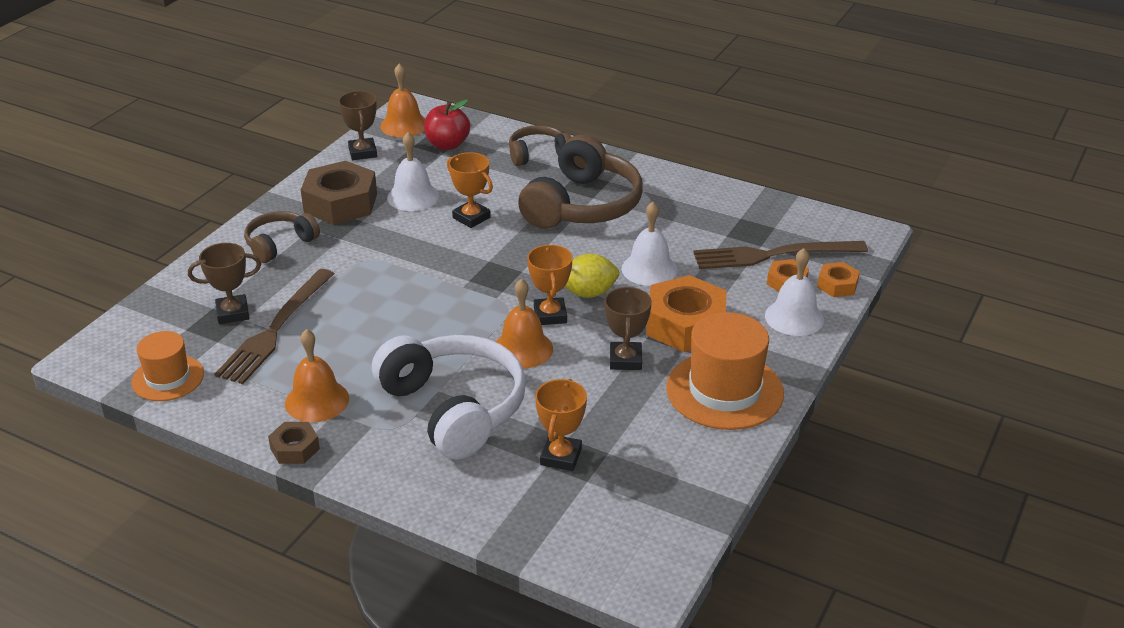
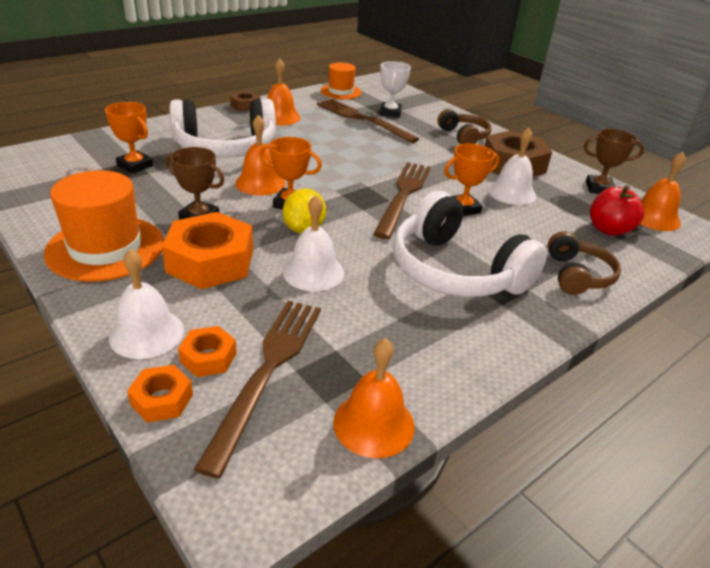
camera: 110 degrees right, 0 degrees up
(233, 313) = (390, 113): brown trophy -> white trophy
(473, 254) = (403, 195): none -> brown fork
(582, 205) = (456, 271): brown headphones -> white headphones
(773, 207) = (373, 424): none -> orange bell

